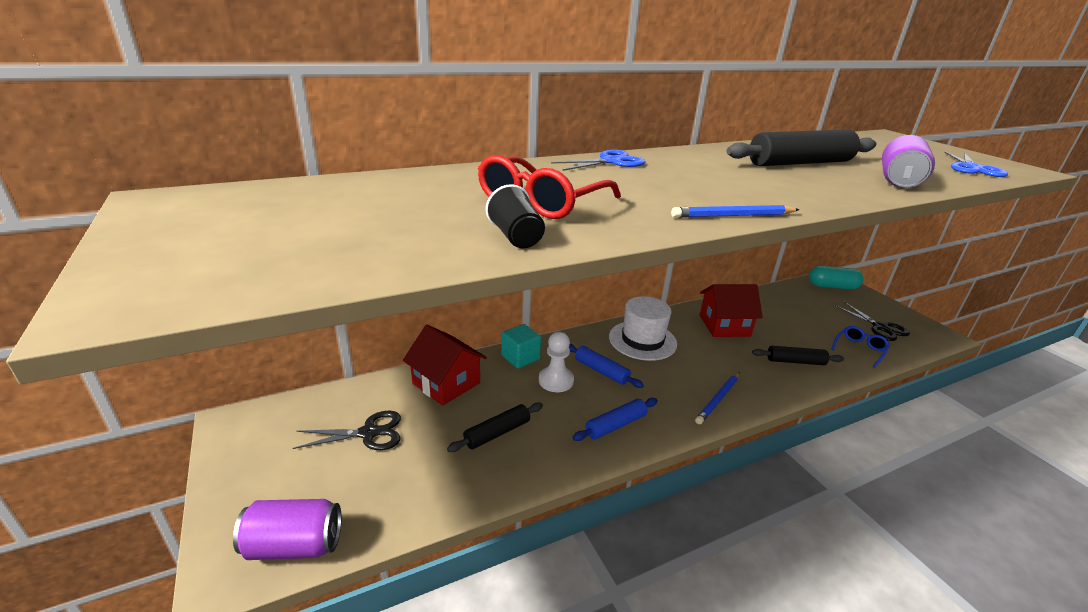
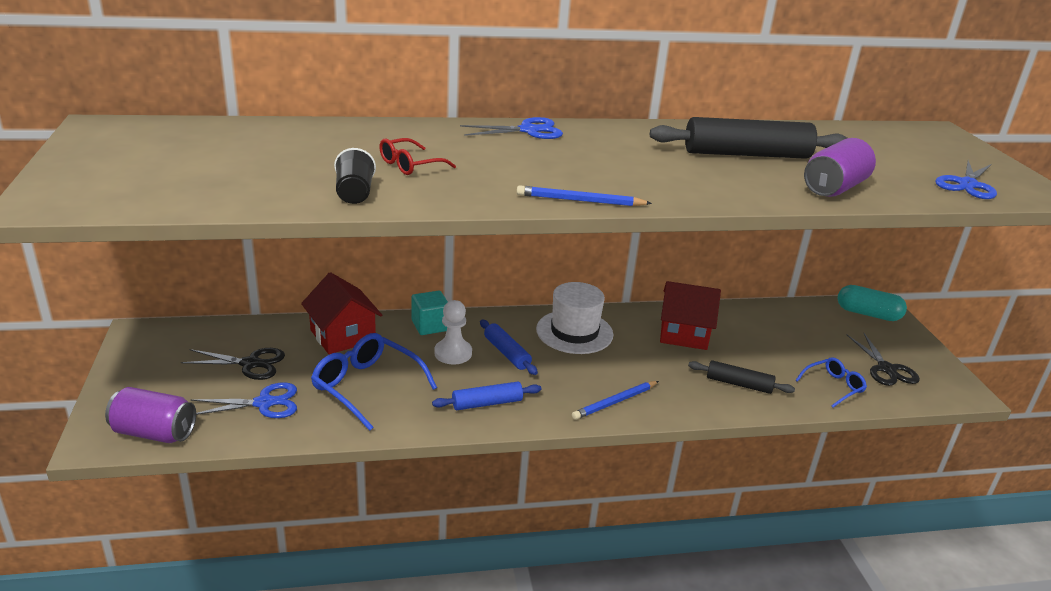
camera: 15 degrees right, 0 degrees up
(404, 476) = (264, 403): none -> blue scissors
(497, 433) = (366, 387): black rolling pin -> blue glasses
(541, 202) = (410, 165): red glasses -> red glasses, size x0.57

